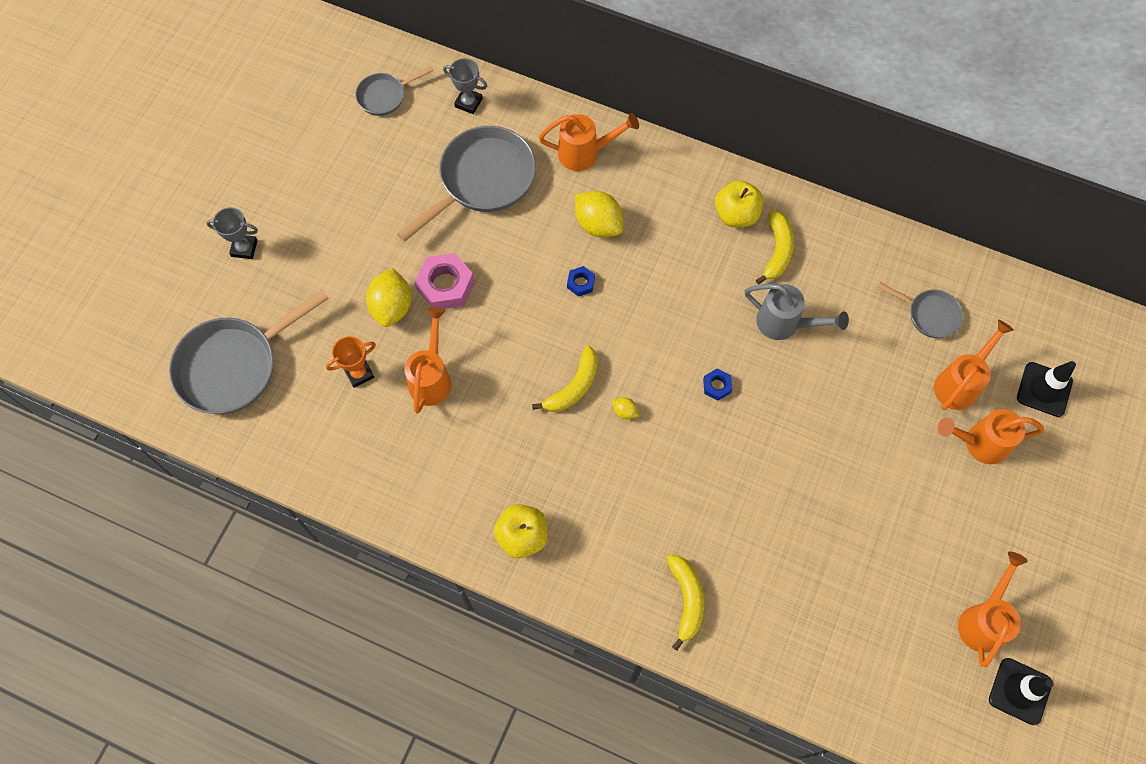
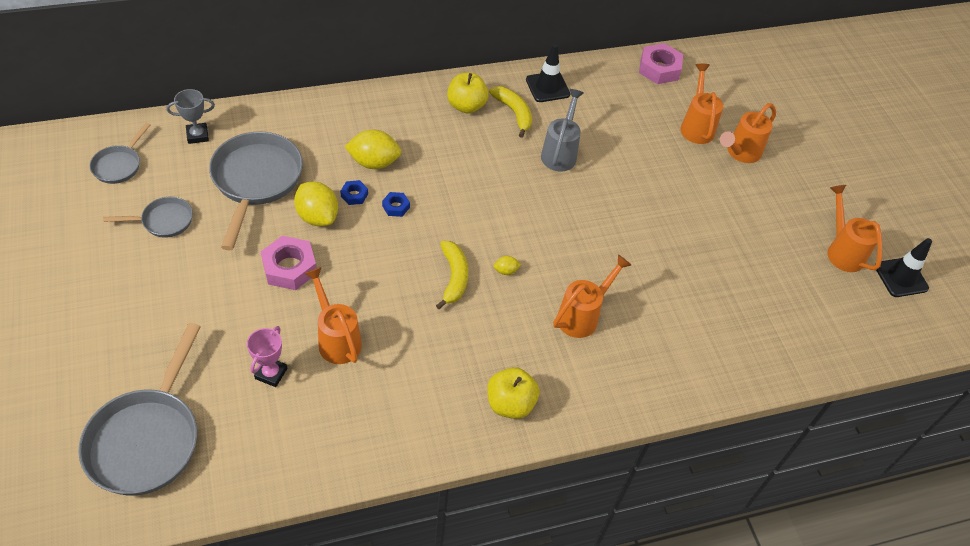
camera: 45 degrees left, 15 degrees down
(244, 248) = (79, 342): grey trophy -> none
(359, 373) = (271, 373): orange trophy -> pink trophy
(392, 307) = (257, 308): yellow lemon -> yellow lemon (317, 216)
(585, 153) = (322, 123): orange watering can -> orange watering can (582, 316)
(686, 600) = (663, 365): yellow banana -> none
(717, 386) = (553, 216): blue nut -> blue nut (354, 195)
(784, 324) = (560, 153): grey watering can -> grey watering can turned 60 degrees counterclockwise
(929, 314) = (642, 98): grey pan -> grey pan (164, 221)
(983, 291) = (659, 69): none -> pink nut
(1044, 389) = (744, 102): black traffic cone -> black traffic cone (547, 87)

